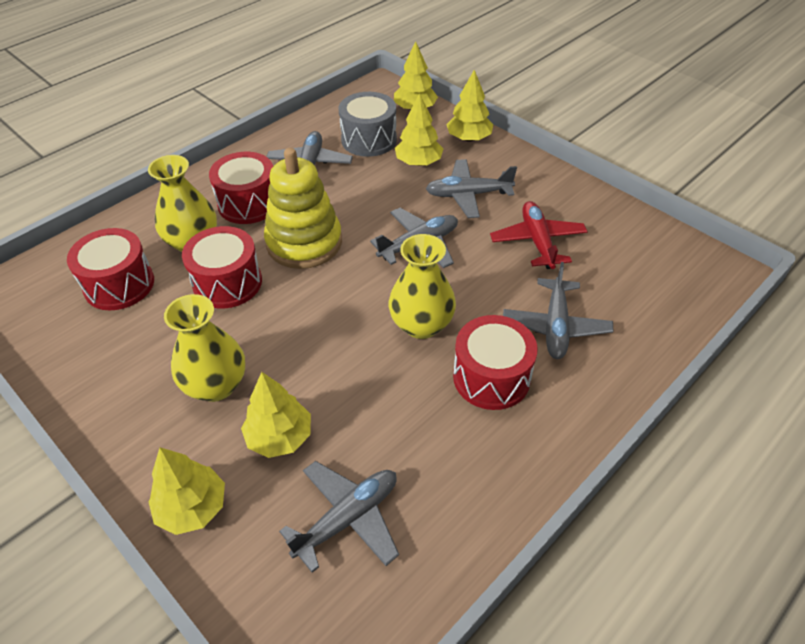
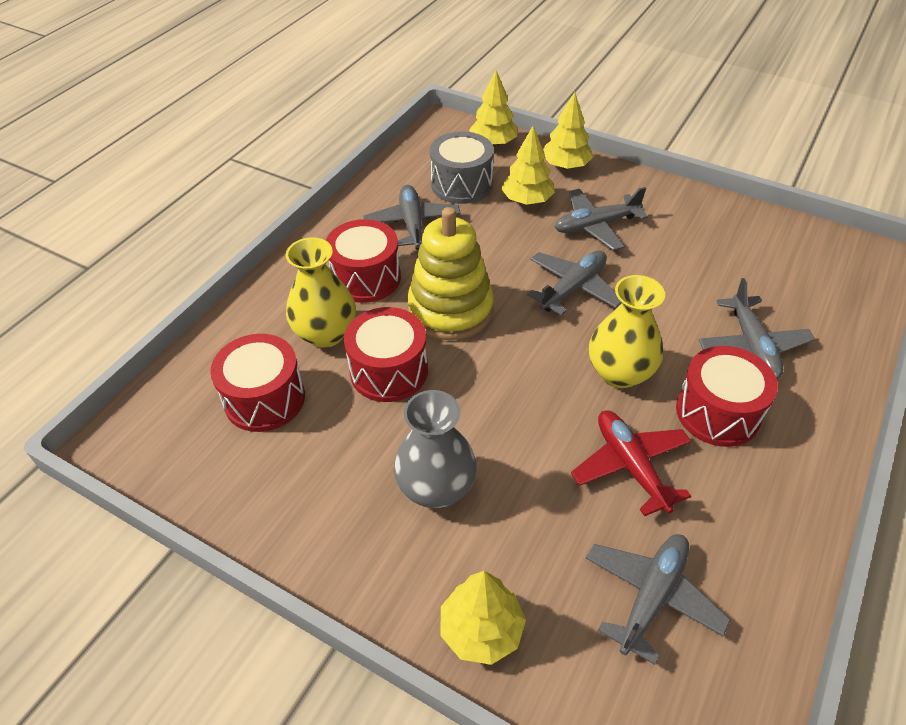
camera: 15 degrees left, 0 degrees up
(216, 385) = (436, 488): yellow vase -> grey vase
(280, 437) = (535, 528): yellow tree -> none
(537, 241) = (690, 262): red plane -> red plane (631, 466)

